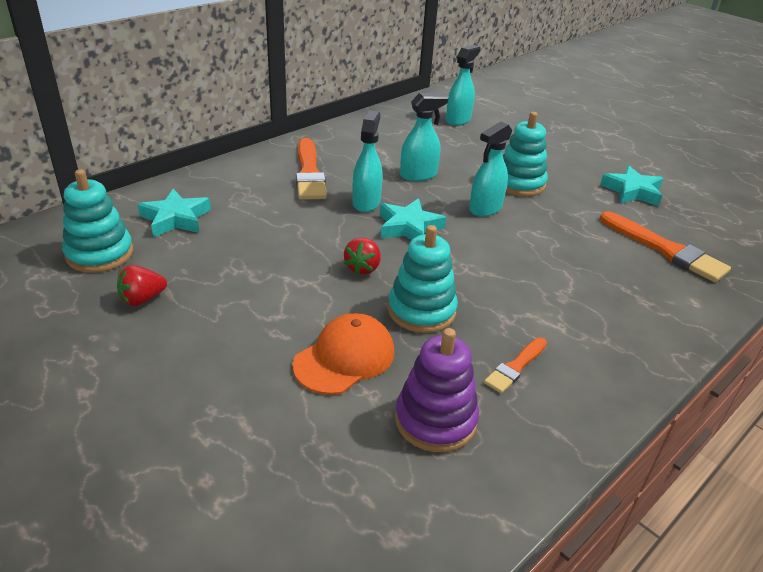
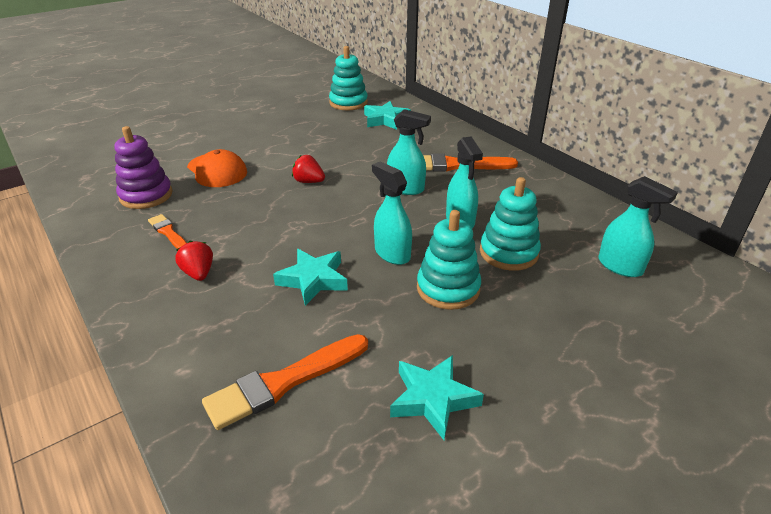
camera: 100 degrees right, 0 degrees up
(142, 299) = (300, 115): red strawberry -> red strawberry (198, 273)
(408, 227) = (362, 206): turquoise star -> turquoise star (313, 280)
(421, 310) = (248, 201): turquoise stacking toy -> turquoise stacking toy (508, 253)

